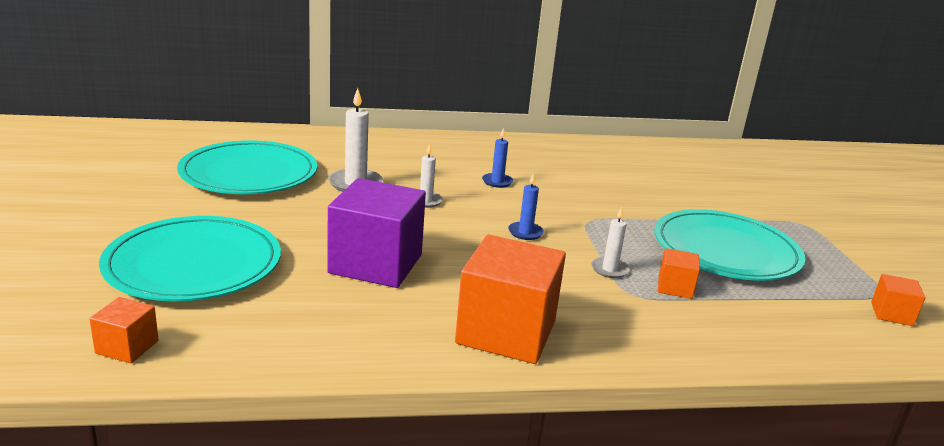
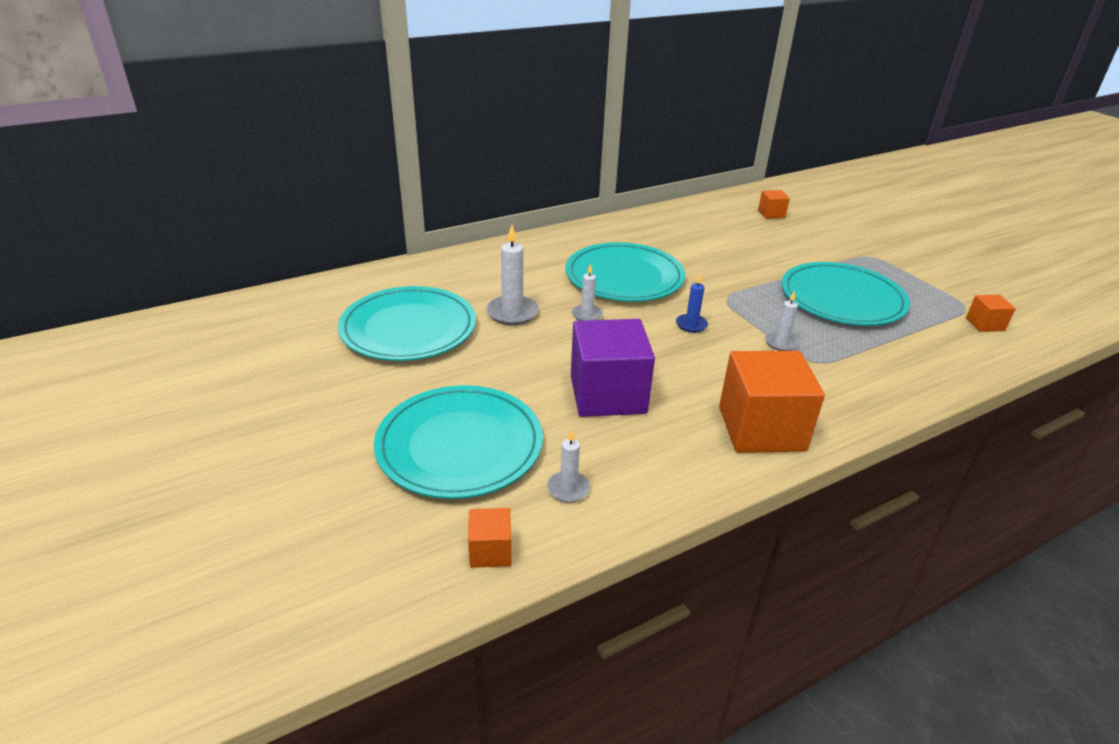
camera: 20 degrees left, 10 degrees up
(252, 323) = (568, 488): none -> white candle
(497, 182) = (624, 277): blue candle -> turquoise plate
(675, 287) = (837, 346): orange cube -> orange cube (771, 214)

